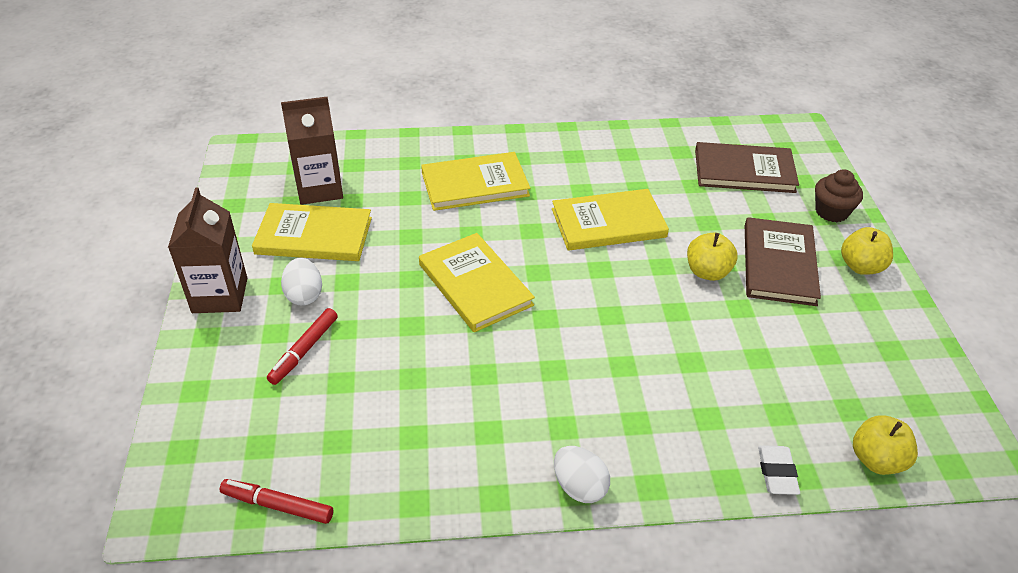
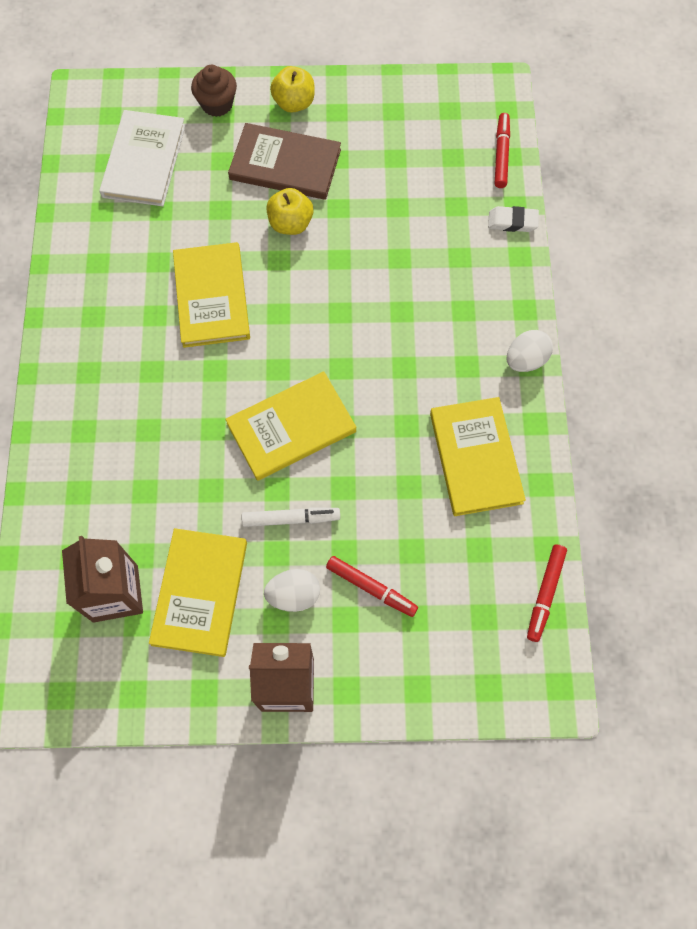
camera: 85 degrees left, 25 degrees up
(380, 289) = (291, 519): none -> white marker
(475, 184) = (130, 421): yellow book -> yellow book (475, 458)
(744, 171) = (144, 161): brown book -> white book
(876, 460) = (501, 154): yellow apple -> red marker

